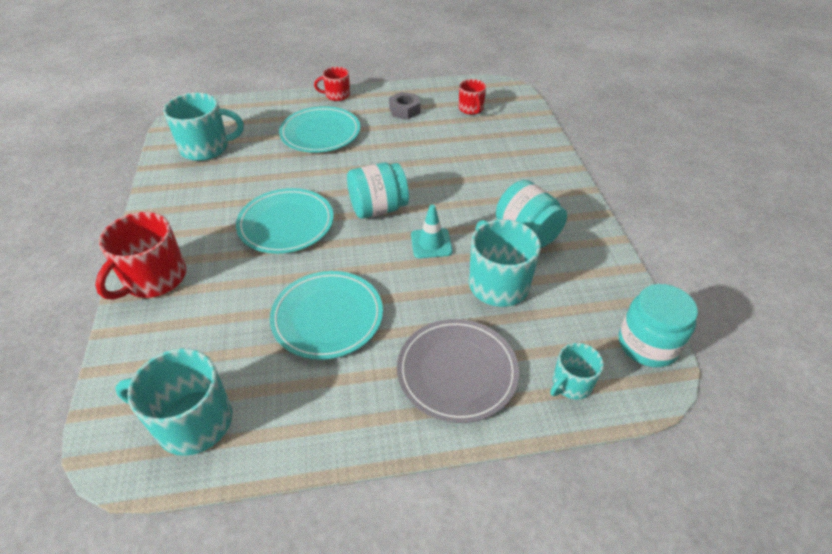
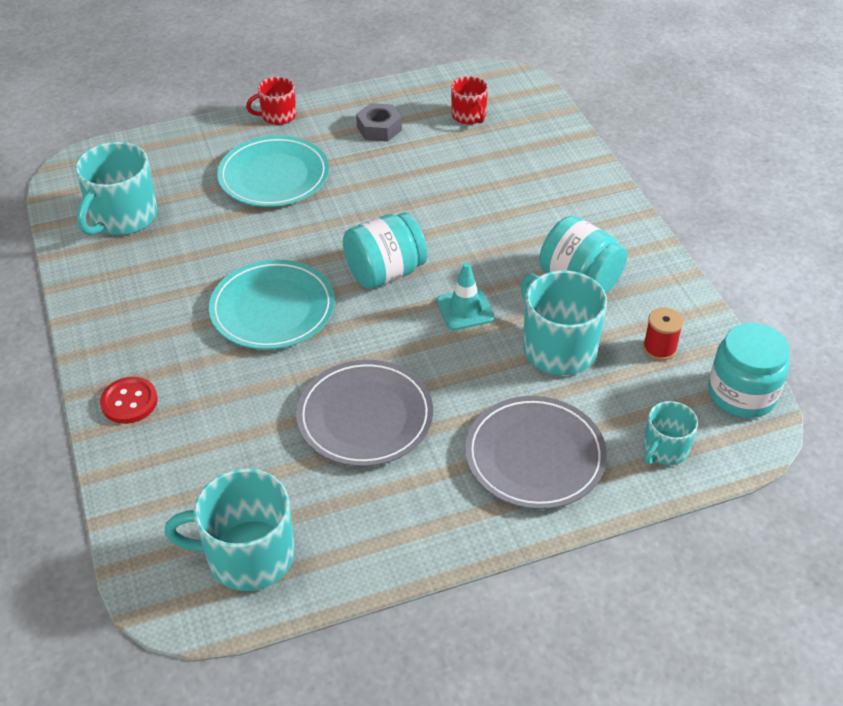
camera: 10 degrees left, 0 degrees up
(154, 278) = (129, 402): red mug -> red button
(206, 148) = (123, 217): turquoise mug -> turquoise mug turned 135 degrees clockwise
(327, 317) = (365, 417): turquoise plate -> grey plate
(582, 295) = (659, 348): none -> red spool

